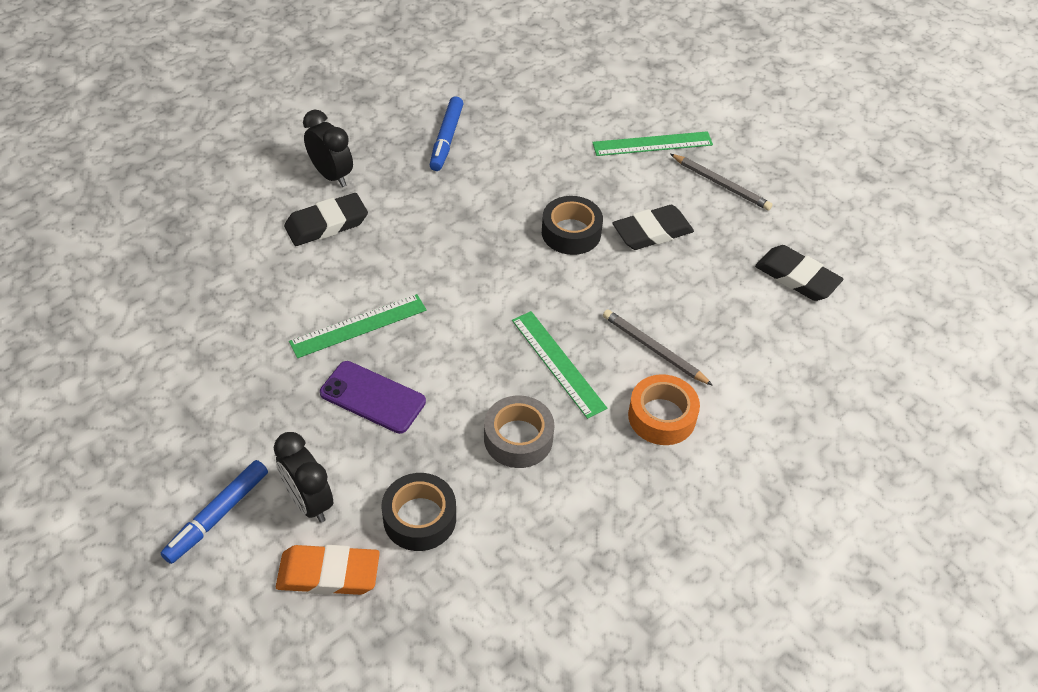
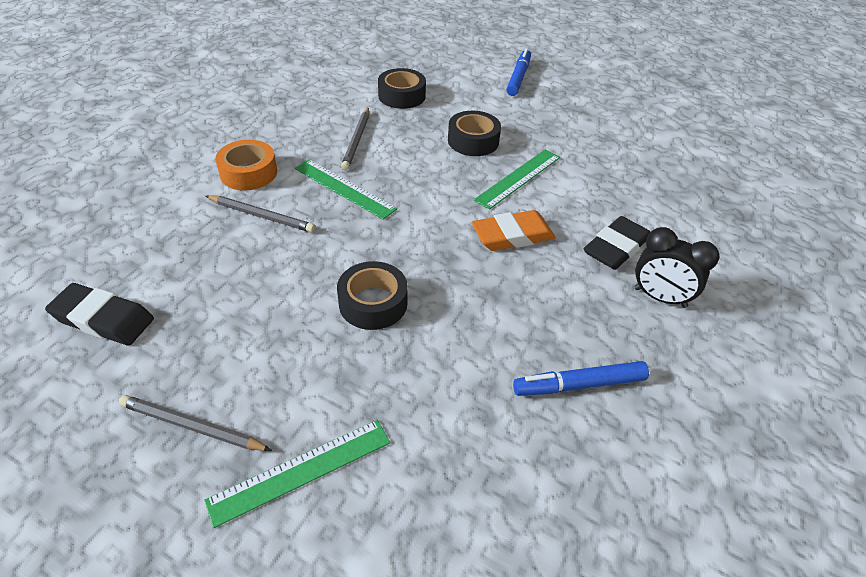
camera: 160 degrees right, 5 degrees down
(309, 502) = (472, 91): black clock -> none
(328, 573) = (438, 70): orange eraser -> orange eraser (512, 236)
(373, 397) = (473, 141): purple phone -> black tape
(446, 139) = (579, 385): blue marker -> blue marker turned 90 degrees counterclockwise
(518, 438) = (356, 140): grey tape -> grey pencil
(652, 232) = (280, 328): black eraser -> none

